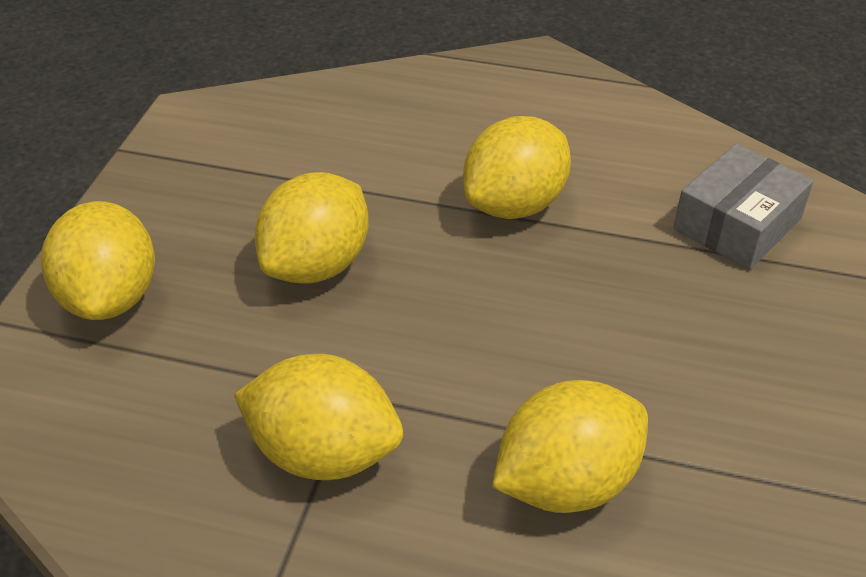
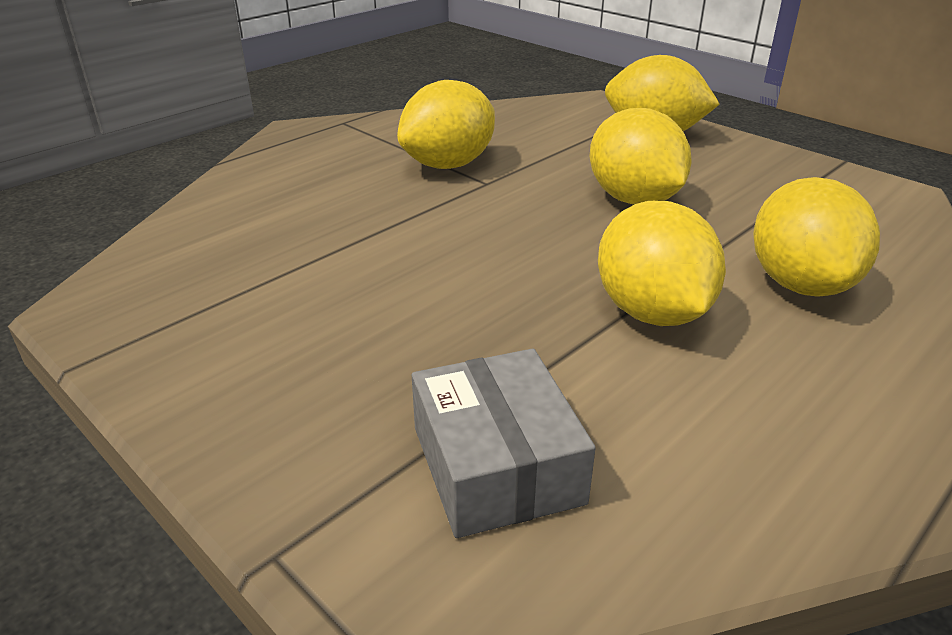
camera: 120 degrees right, 10 degrees down
(566, 482) = (323, 228): yellow lemon -> yellow lemon (800, 284)

